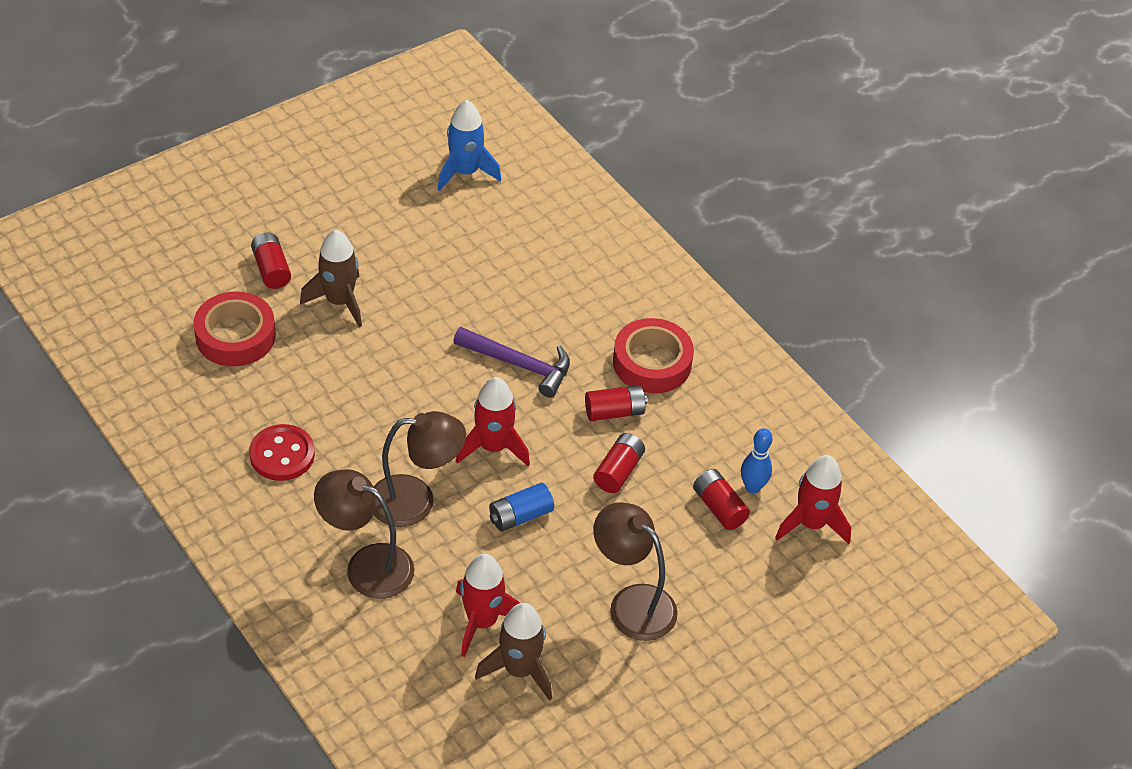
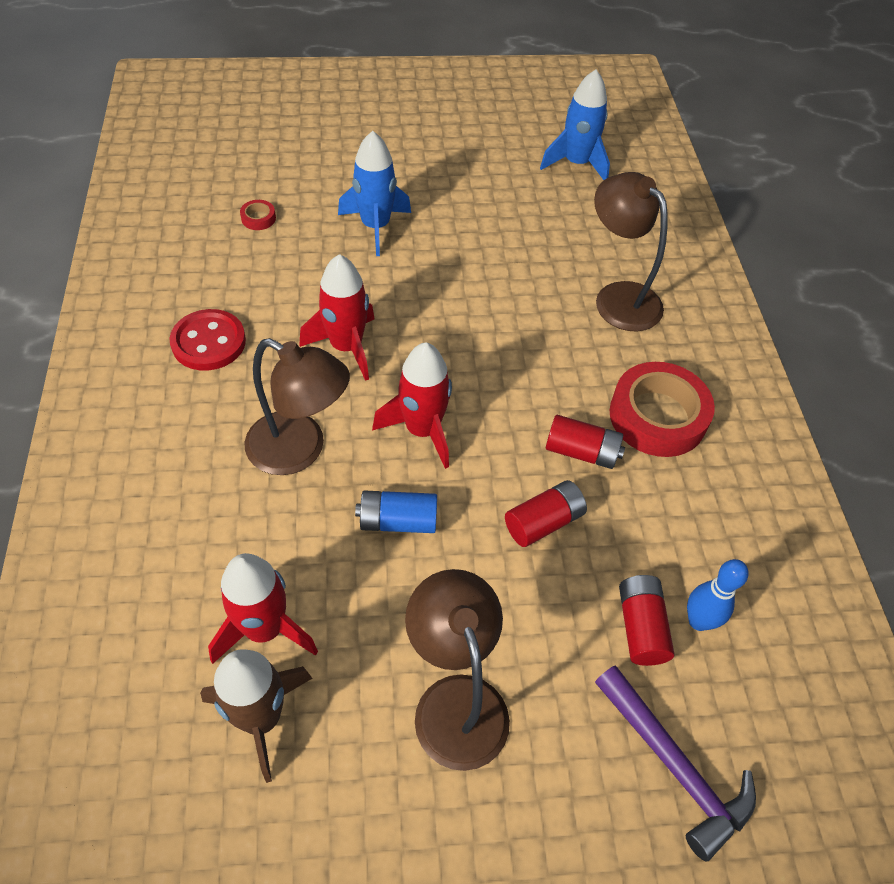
camera: 30 degrees right, 5 degrees up
(235, 336) = (258, 218): red tape -> red tape, size x0.41
(271, 269) = (336, 176): red battery -> none
(339, 301) = (375, 227): brown rocket -> blue rocket
(367, 565) = (195, 497): brown lamp -> brown lamp (618, 297)
(519, 365) = (509, 357): purple hammer -> purple hammer (674, 767)
(811, 523) = (753, 710): red rocket -> red rocket (346, 347)

